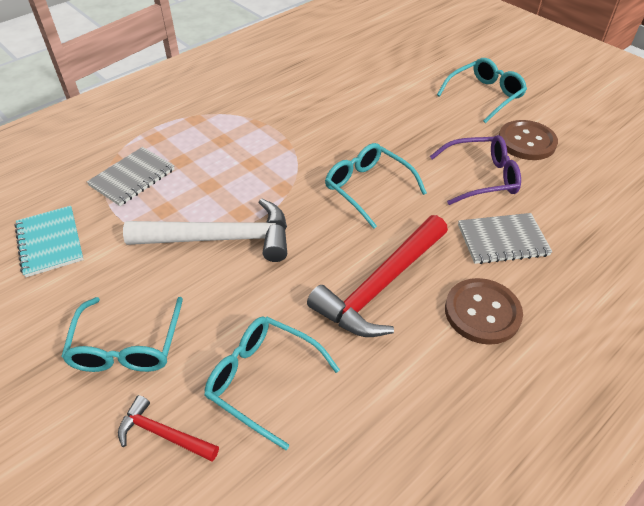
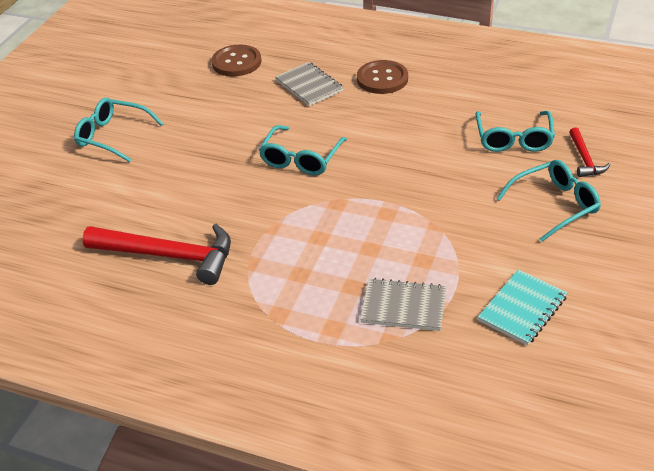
camera: 115 degrees left, 5 degrees down
(221, 238) = (424, 210): white hammer -> none
(381, 286) = (397, 120): red hammer -> red hammer (169, 255)
(482, 177) = (243, 109): purple glasses -> none
(526, 142) = (177, 100): brown button -> brown button (236, 62)

